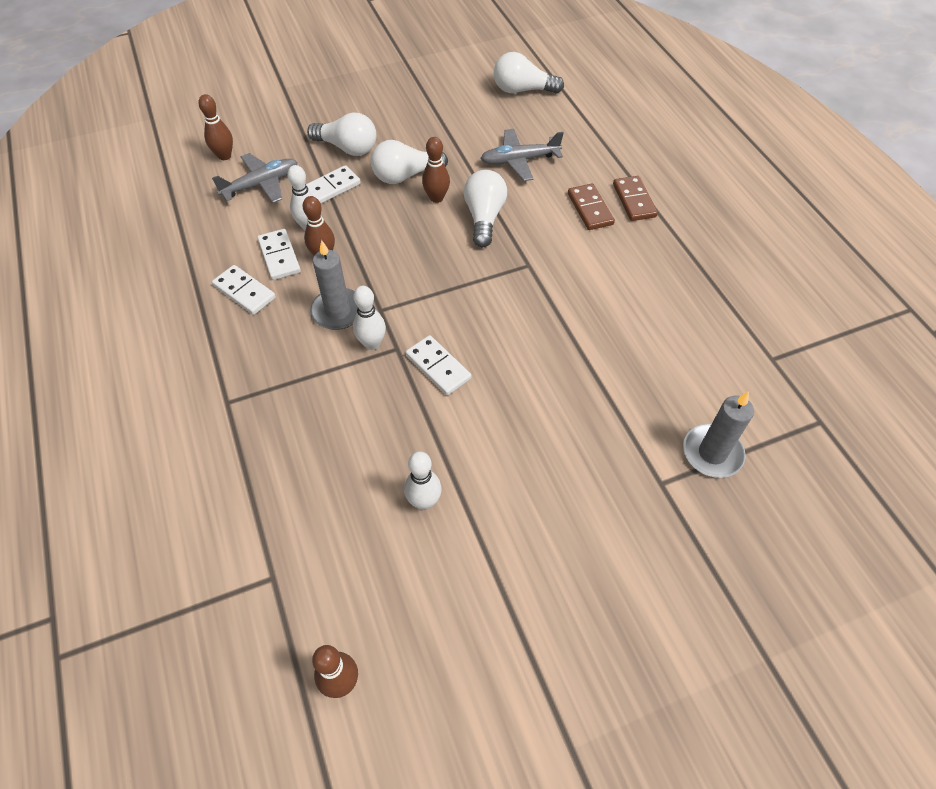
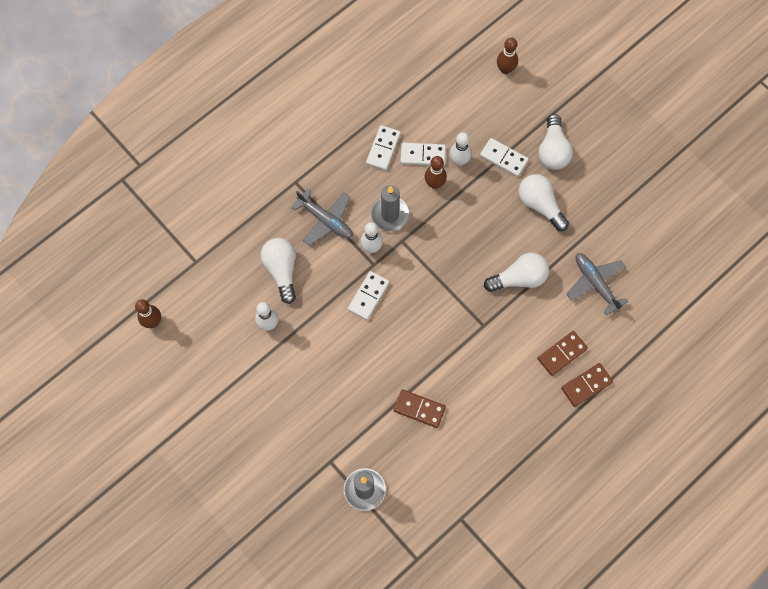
camera: 70 degrees right, 15 degrees up
(261, 184) = (487, 109): grey plane -> grey plane (326, 220)
(279, 256) = (423, 155): white domino -> white domino turned 45 degrees clockwise
(436, 198) = (525, 237): brown bowling pin -> none
(522, 90) = (689, 257): white light bulb -> white light bulb (282, 270)
(614, 358) = (419, 409): none -> brown domino

